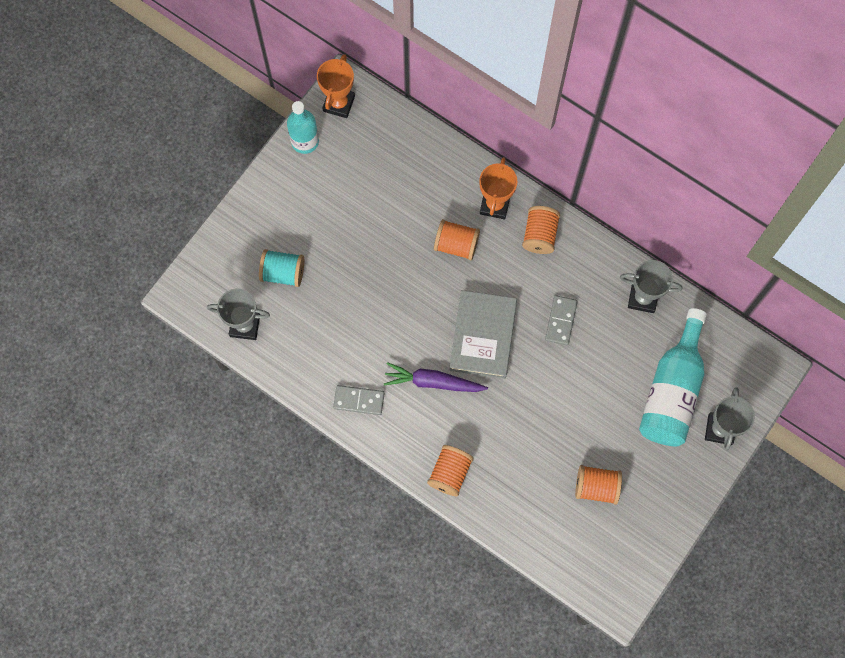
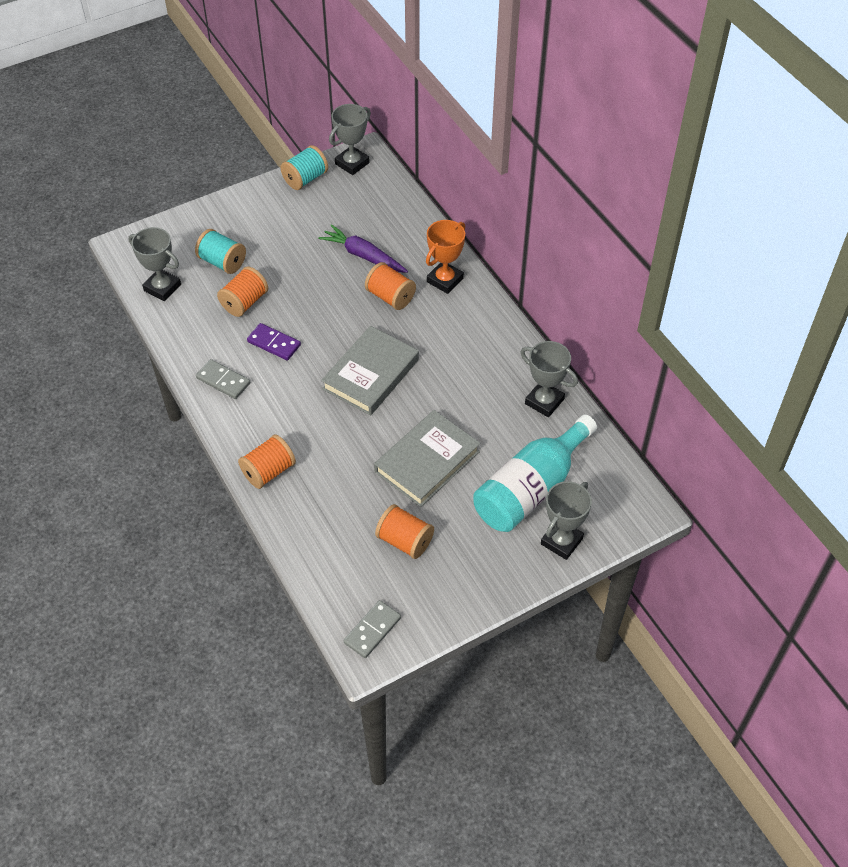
camera: 25 degrees right, 20 degrees down
(305, 141) = (305, 179): turquoise bottle -> turquoise spool
(339, 103) = (352, 163): orange trophy -> grey trophy
(381, 341) = (274, 343): none -> purple domino
(433, 382) = (301, 392): purple carrot -> purple carrot (363, 256)
(539, 235) = (473, 317): orange spool -> orange spool (244, 302)
(561, 321) = (453, 390): grey domino -> grey domino (372, 630)
(576, 403) = (427, 462): none -> grey book

